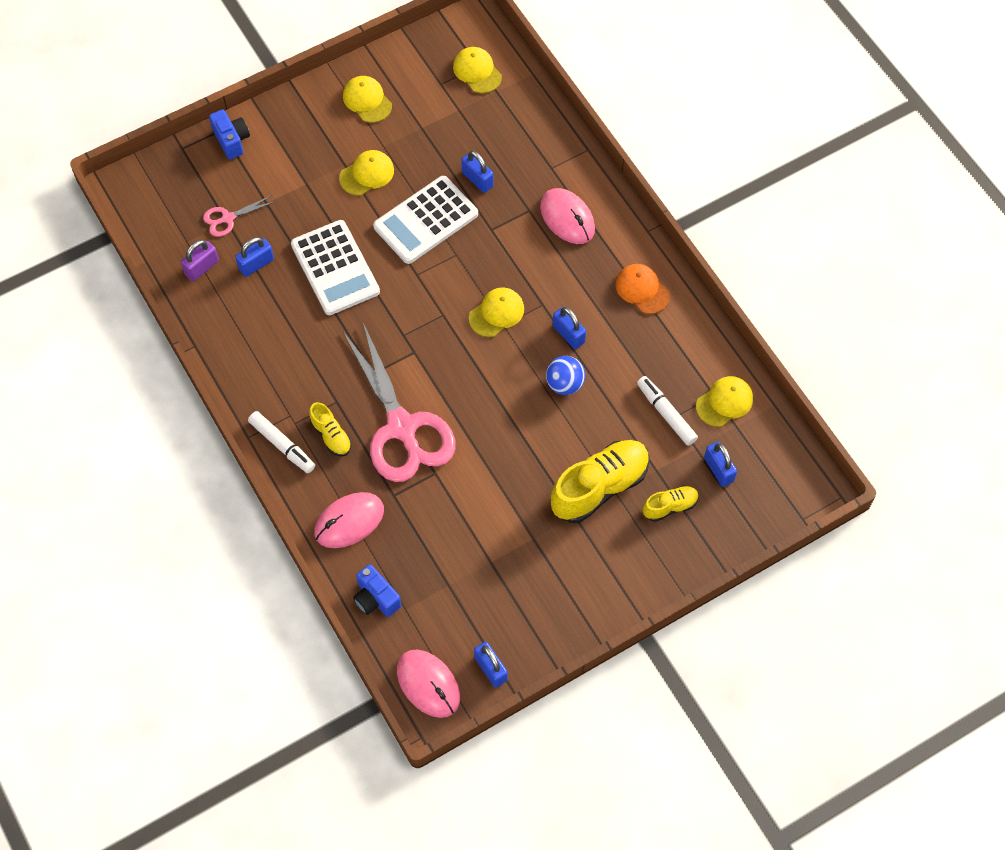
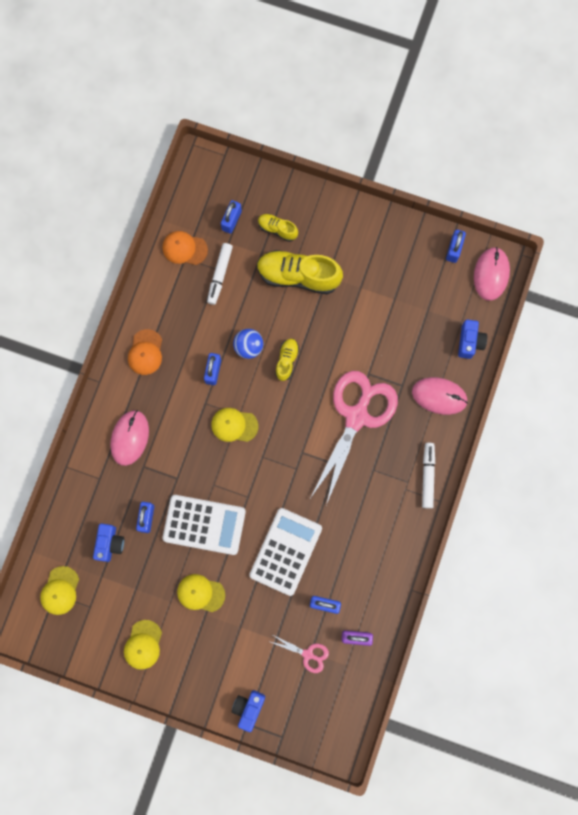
camera: 130 degrees left, 15 degrees up
(331, 435) = (397, 453): yellow shoe -> yellow shoe (286, 361)
(482, 136) = (110, 543): none -> blue camera
(724, 402) = (184, 248): yellow cap -> orange cap

